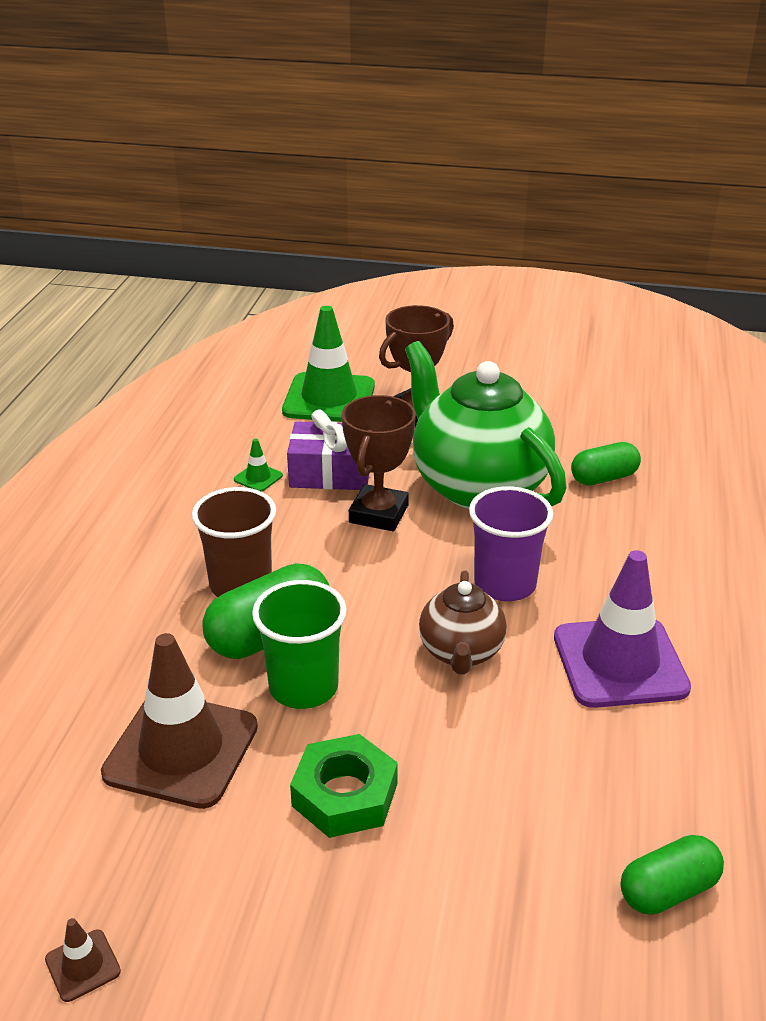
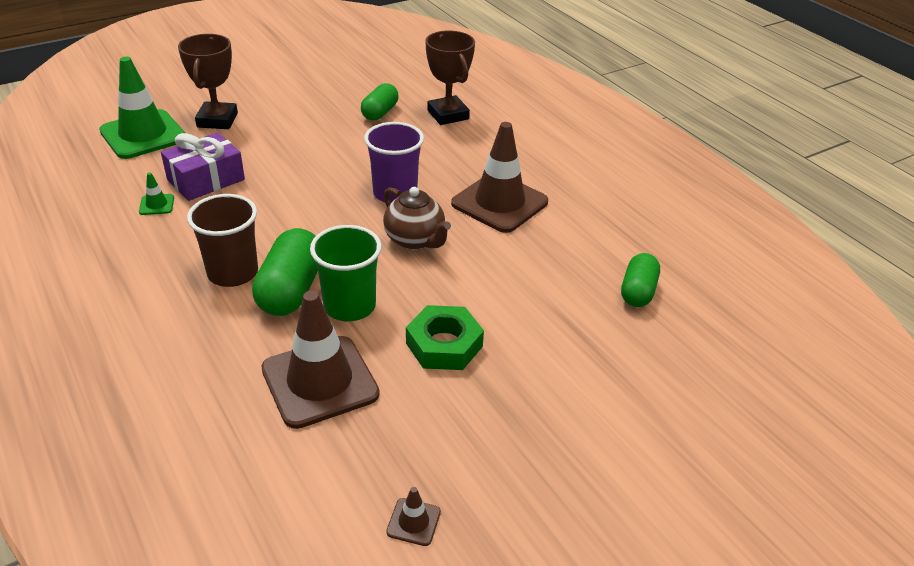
camera: 45 degrees left, 5 degrees up
(379, 514) = (271, 190): brown trophy -> brown trophy (448, 115)
(478, 486) = (313, 147): green teapot -> none
(620, 662) = (499, 203): purple traffic cone -> brown traffic cone

